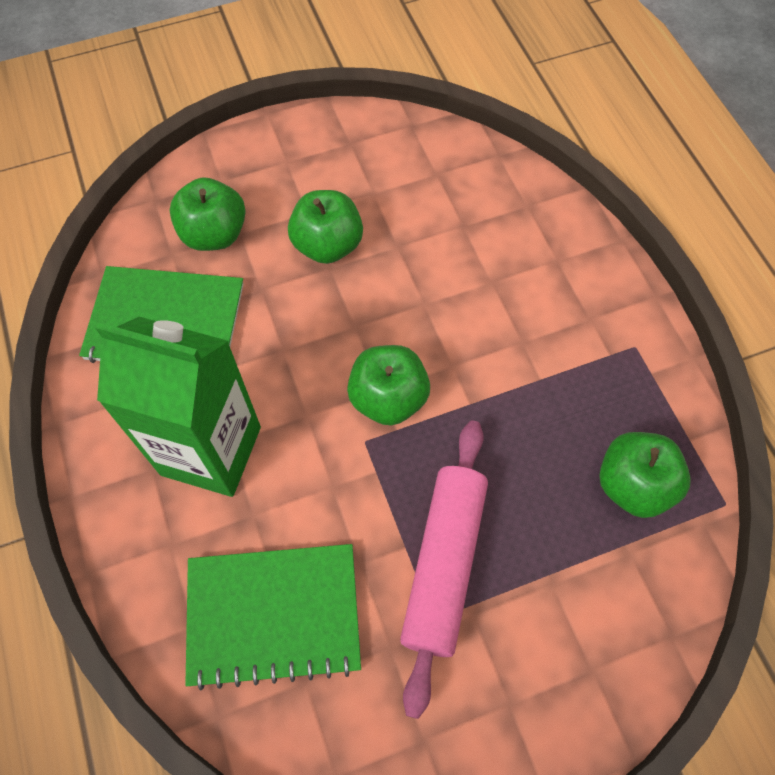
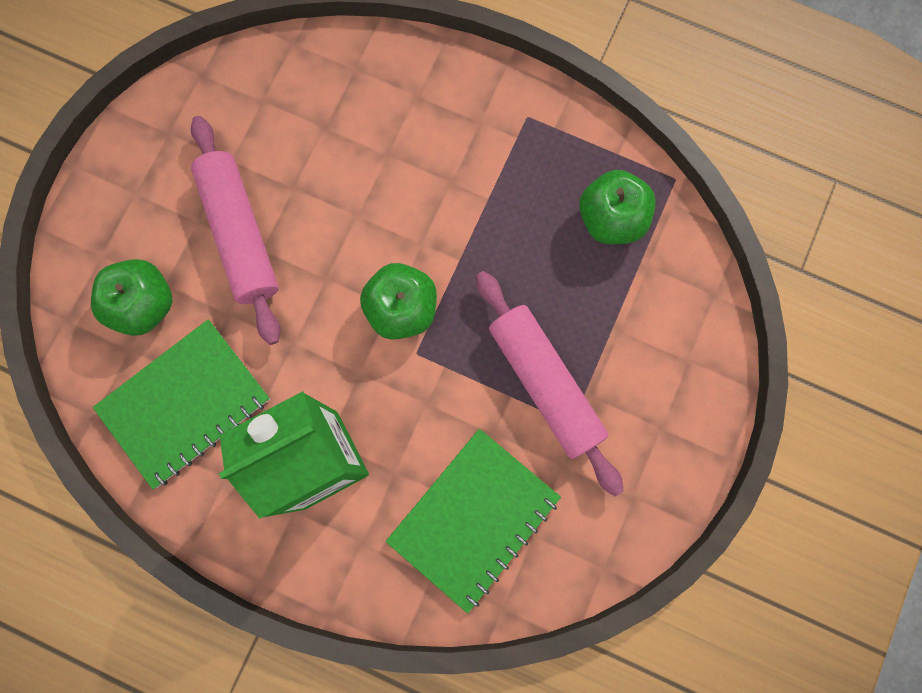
camera: 45 degrees left, 15 degrees up
(327, 245) = (241, 234): green apple -> pink rolling pin

